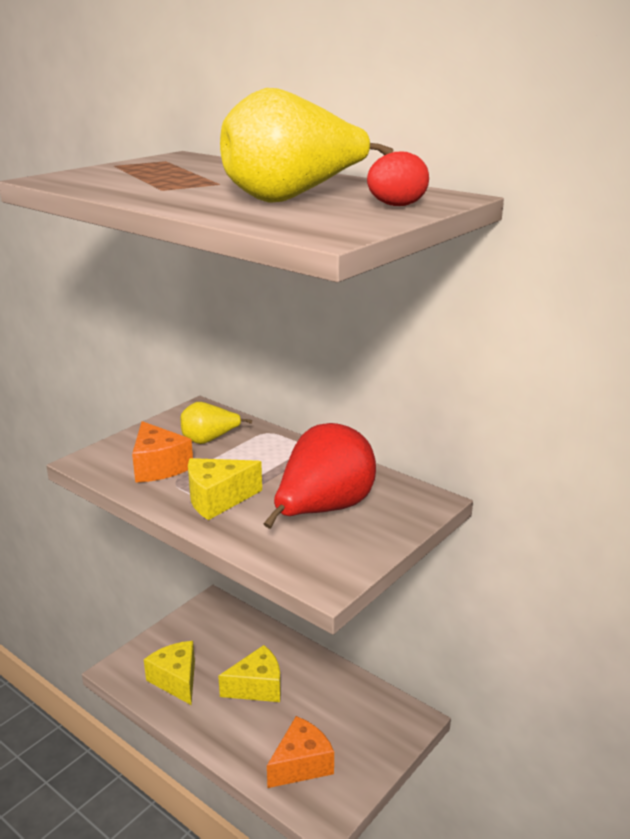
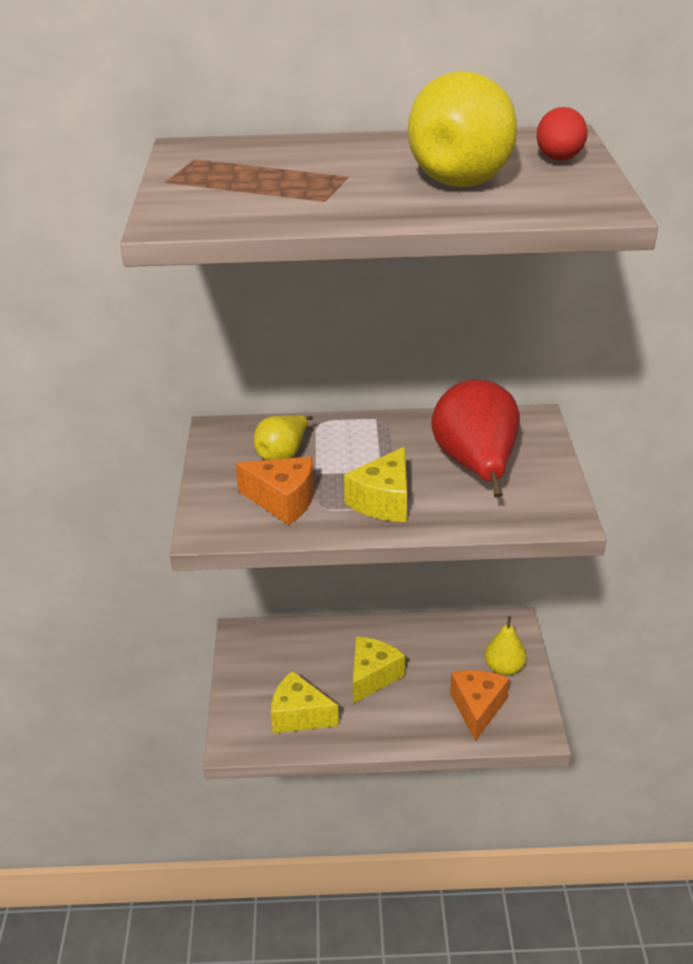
camera: 40 degrees left, 10 degrees up
(362, 748) = (504, 668): none -> yellow pear

